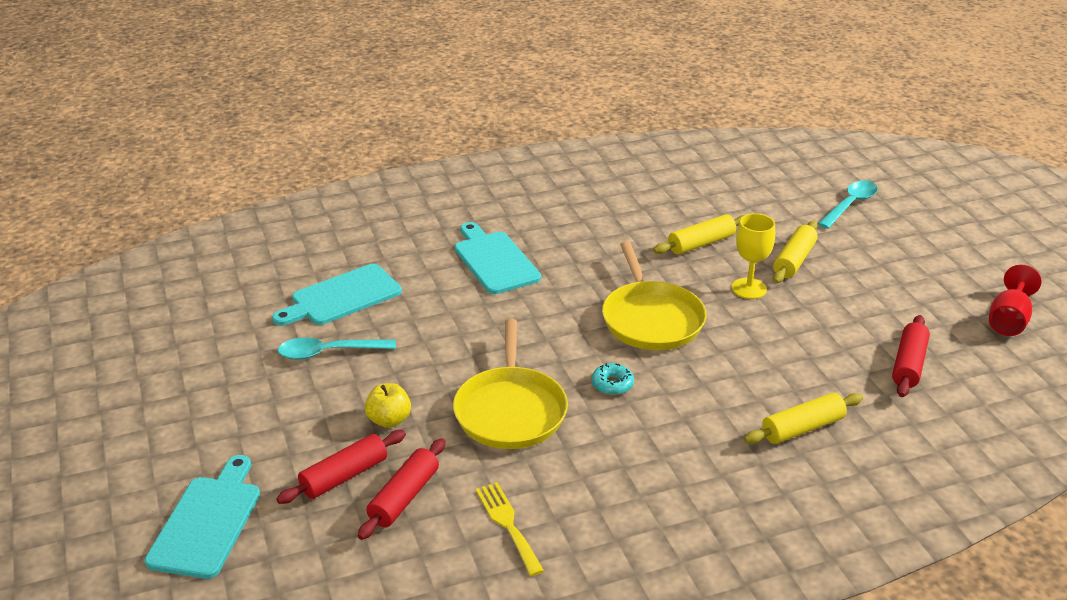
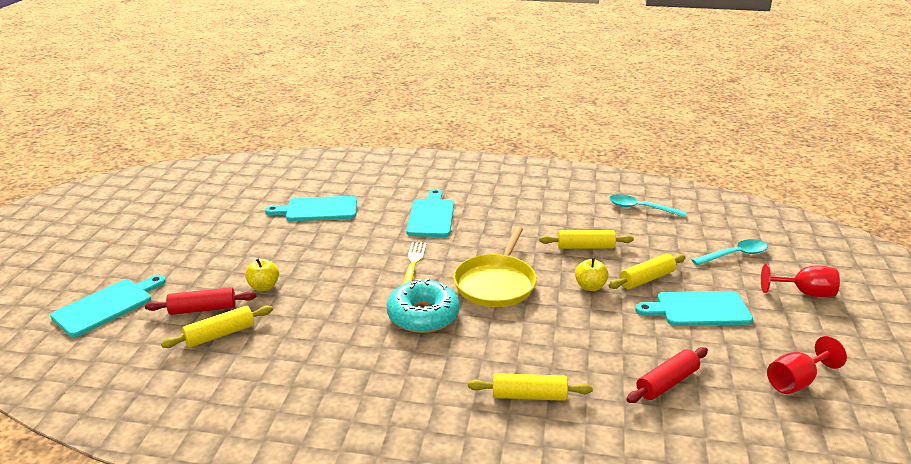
camera: 30 degrees right, 5 degrees down
(329, 352) = (275, 237): turquoise spoon -> turquoise spoon (640, 208)
(404, 497) = (220, 334): red rolling pin -> yellow rolling pin
(508, 524) = (259, 376): yellow fork -> yellow fork (413, 262)
(510, 410) = (340, 307): yellow pan -> none
(612, 384) = (423, 315): turquoise donut -> turquoise donut, size x2.17
(749, 288) = (590, 287): yellow goblet -> yellow apple
(870, 277) = (698, 309): none -> turquoise cutting board
(943, 226) = (804, 293): none -> red goblet

